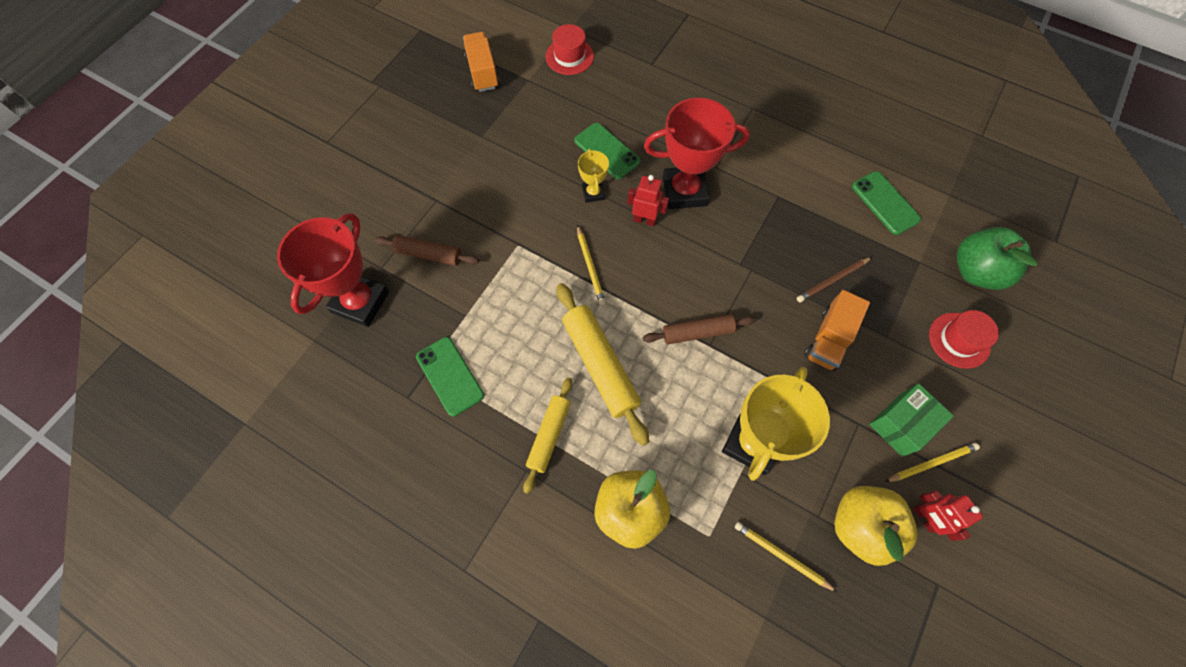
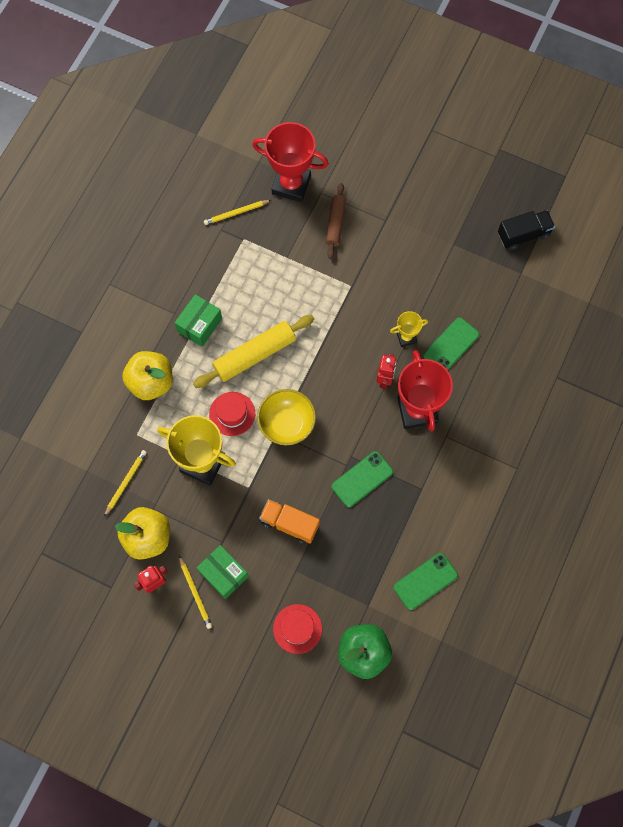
camera: 85 degrees right, 5 degrees up
(450, 376) = (238, 254): green phone -> green phone (362, 479)
(482, 72) = (523, 235): orange truck -> black truck
(549, 435) = (200, 325): yellow rolling pin -> green box
(569, 56) = (554, 305): red hat -> red hat (232, 414)
(590, 266) = (337, 341): yellow pencil -> yellow pencil (236, 213)
(697, 332) = (287, 424): brown rolling pin -> yellow bowl
(832, 280) = (342, 530): brown pencil -> none

